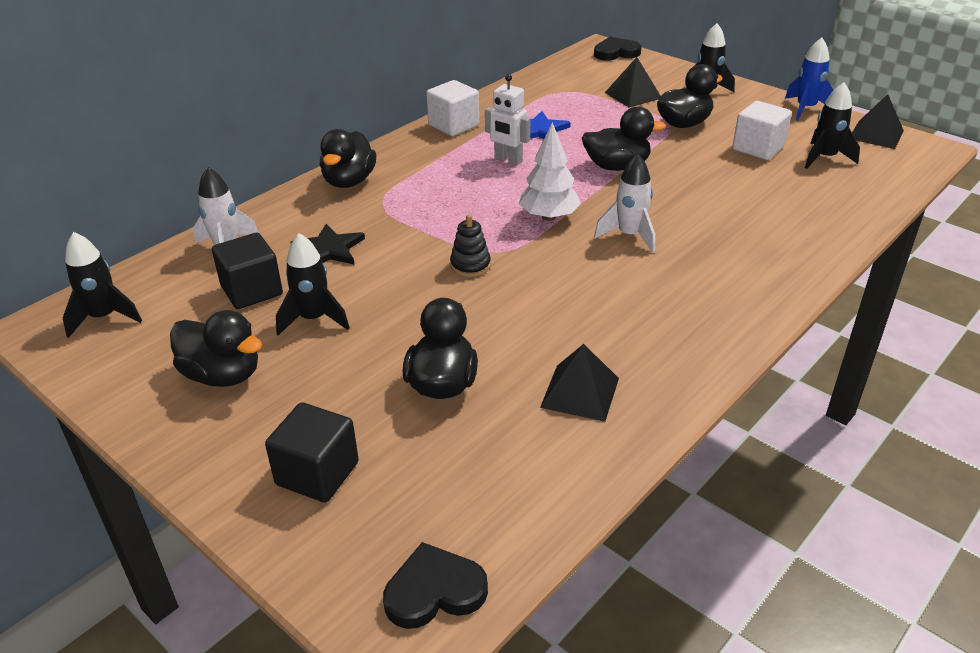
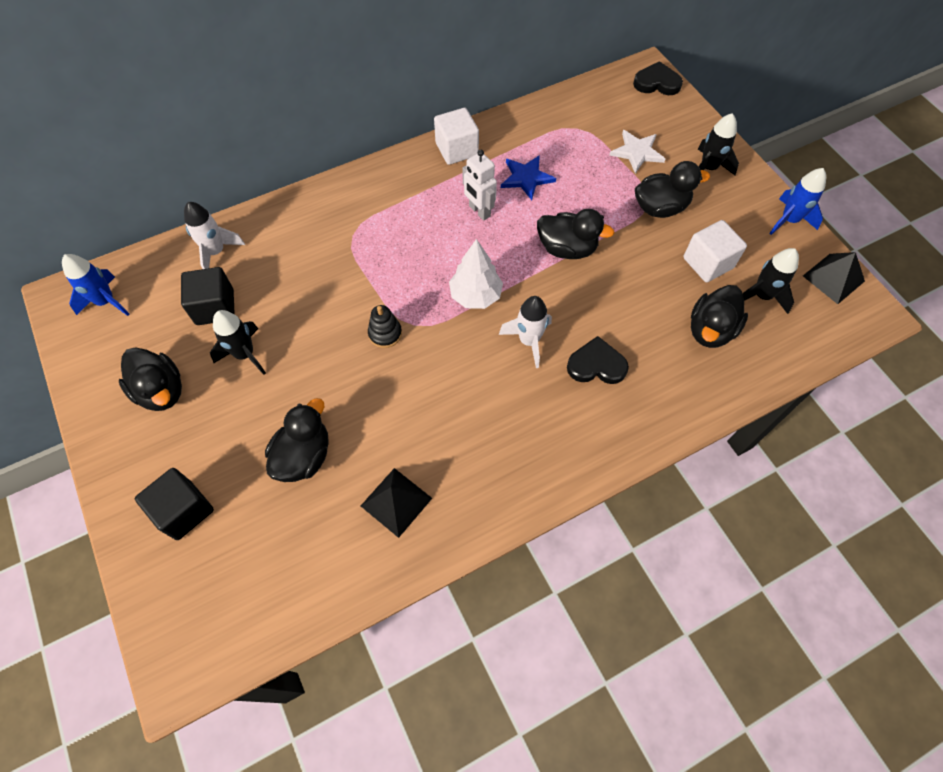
camera: 20 degrees right, 25 degrees up
(104, 317) = (106, 301): black rocket -> blue rocket
(329, 249) = (288, 278): black star -> none
(349, 181) = (339, 199): black duck -> black duck (710, 330)
(434, 591) = (211, 643): black heart -> black heart (596, 365)
(633, 95) = (637, 152): black pyramid -> white star

